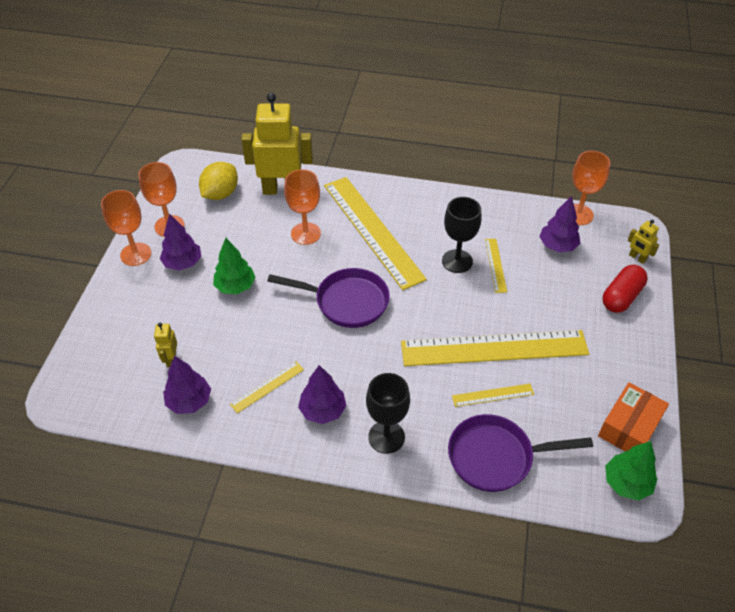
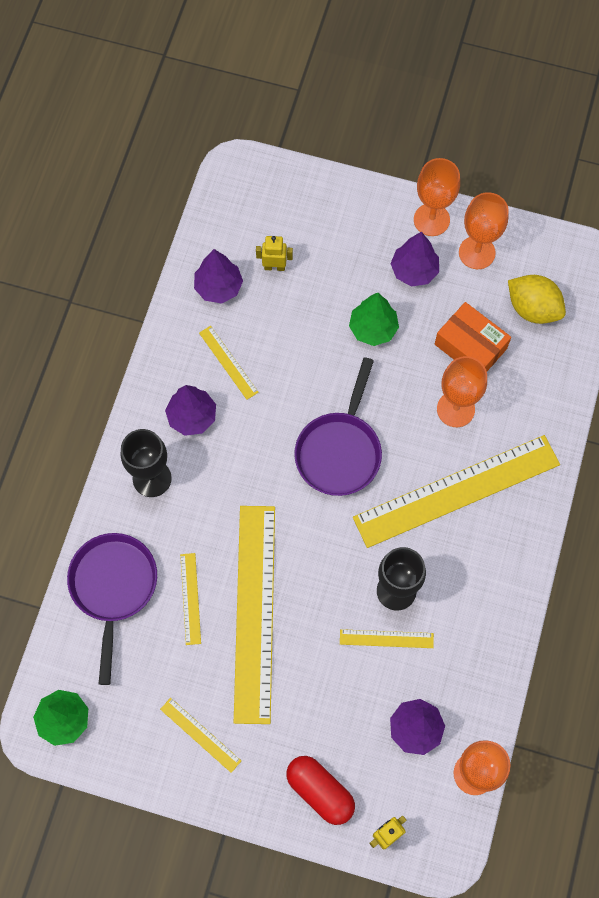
camera: 95 degrees right, 20 degrees up
(282, 189) = (538, 382): yellow robot -> none
(605, 377) = (200, 734): none -> yellow ruler
(629, 427) = (130, 743): orange box -> orange box (470, 346)

